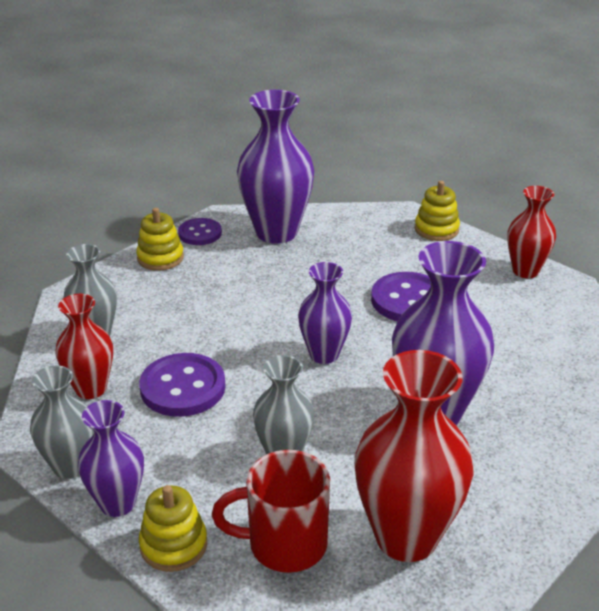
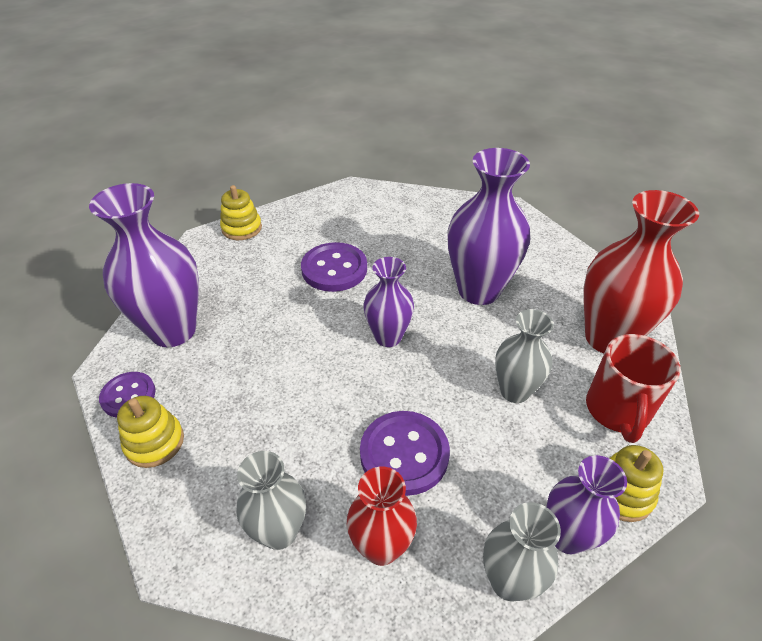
camera: 75 degrees left, 10 degrees up
(525, 271) = (326, 201): red vase -> none

